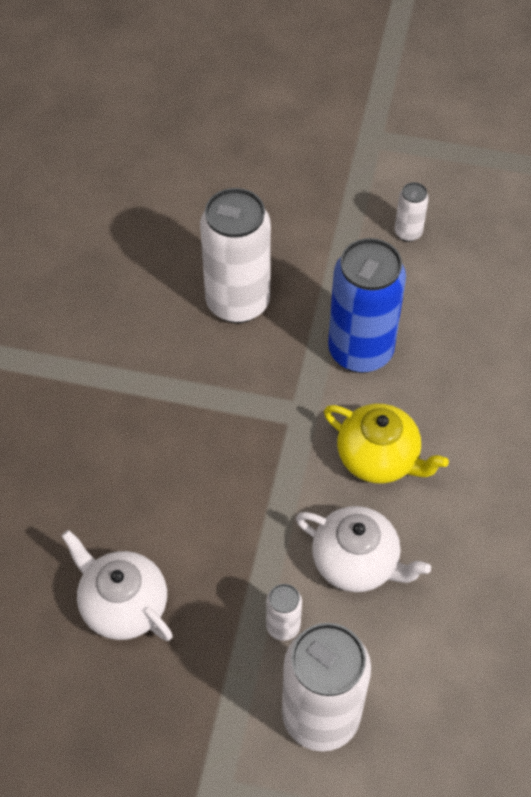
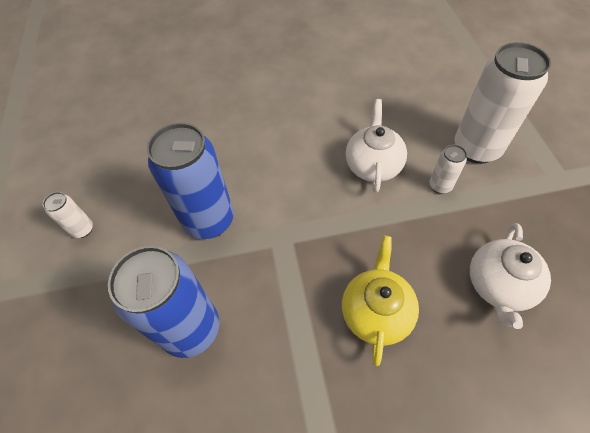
camera: 110 degrees left, 0 degrees up
(237, 302) = (191, 329): white can -> blue can
(379, 458) = (293, 179): yellow teapot -> yellow teapot (376, 312)

